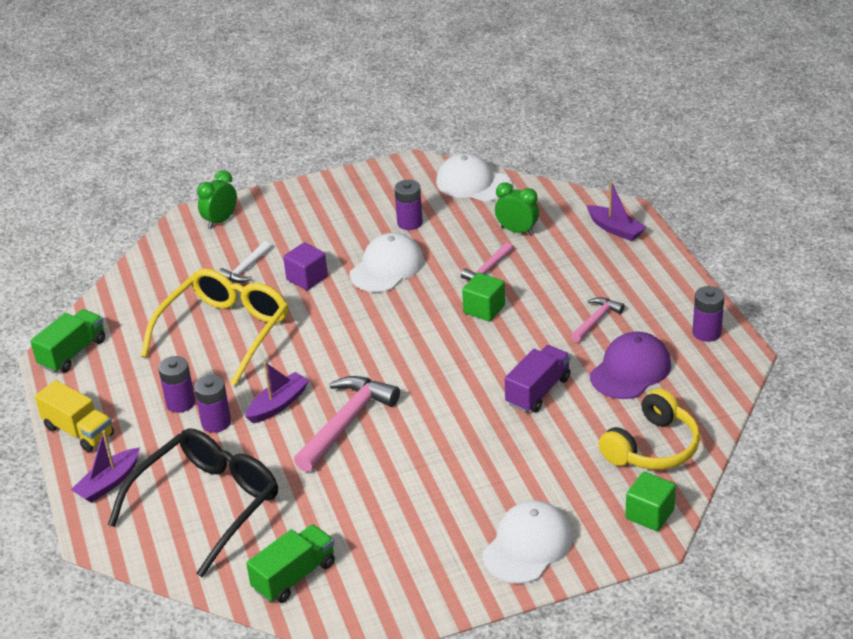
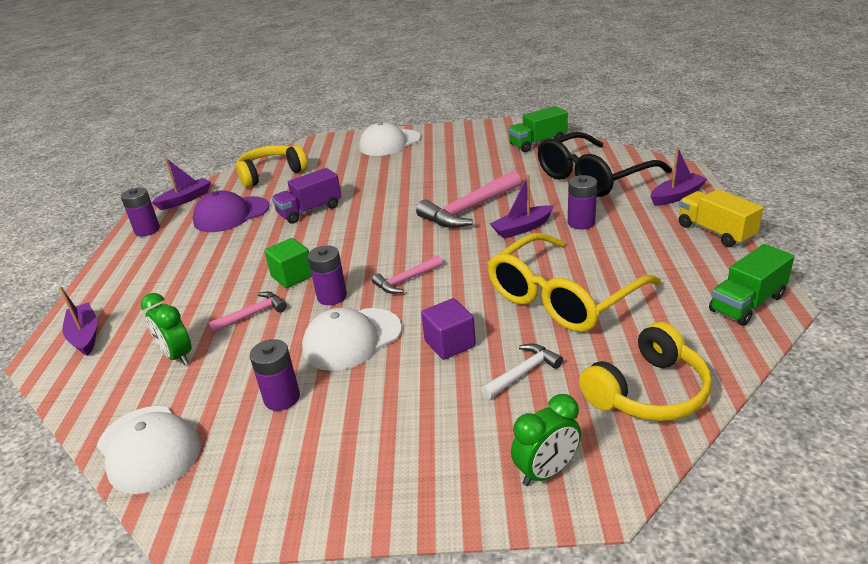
camera: 160 degrees left, 5 degrees down
(158, 273) = (648, 392): none -> yellow headphones
(180, 403) = (614, 241): purple battery -> purple battery (332, 296)
(596, 320) = (212, 251): pink hammer -> pink hammer (406, 280)
(649, 514) = (309, 148): green cube -> none
(720, 383) = (185, 199): none -> purple boat

